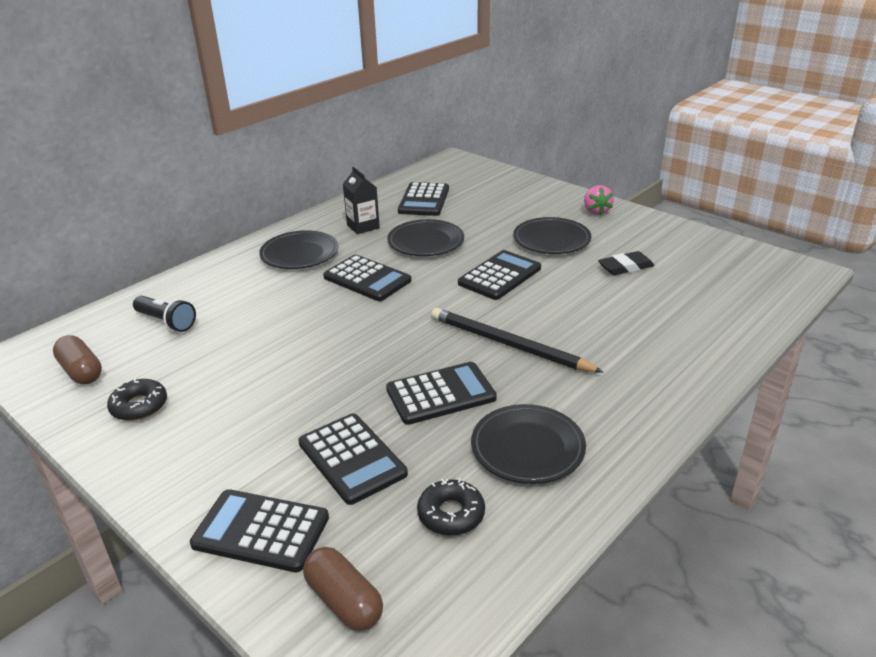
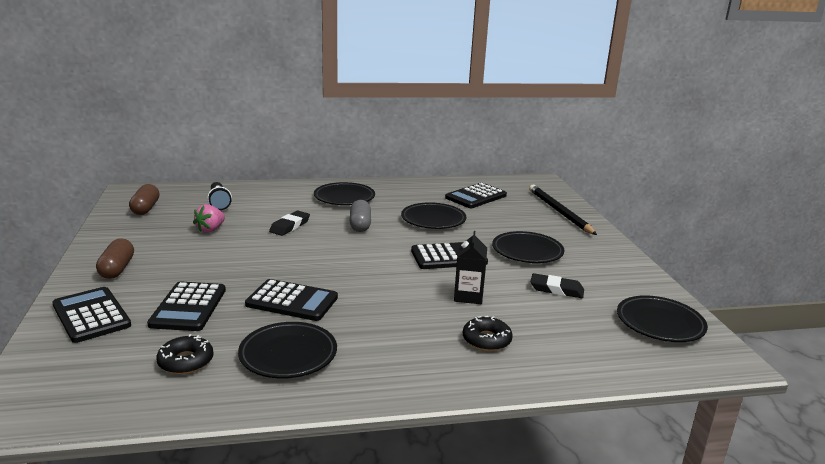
camera: 35 degrees right, 10 degrees down
(139, 406) = (141, 234): black donut -> black donut (486, 340)
(298, 313) = (290, 226): none -> black eraser
(344, 601) = (67, 367): brown capsule -> brown capsule (117, 269)
(363, 226) = (408, 197): black carton -> black carton (468, 296)
(367, 279) = (360, 225): black calculator -> grey capsule
(508, 344) = (382, 296): black pencil -> black pencil (559, 212)
(596, 211) = (599, 247): pink strawberry -> pink strawberry (210, 230)
(730, 262) = (660, 323): none -> black plate

